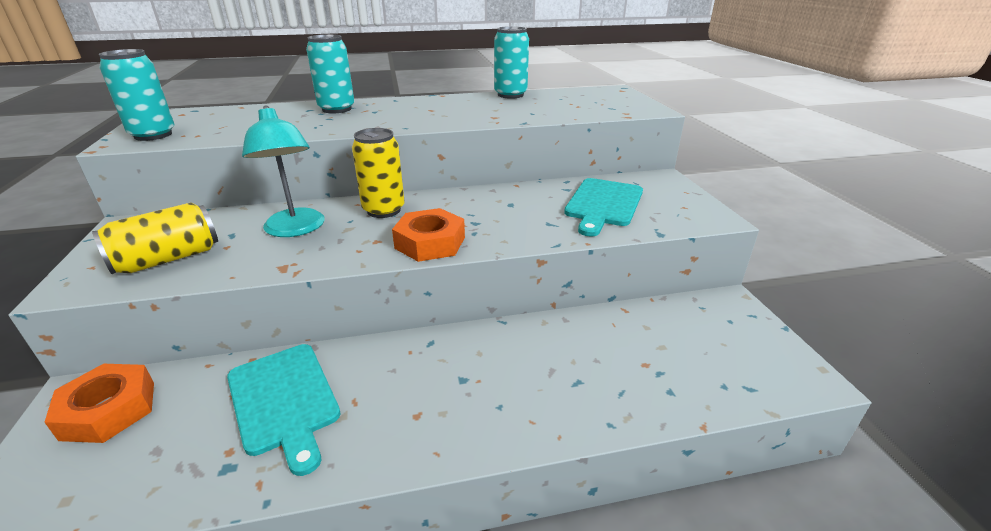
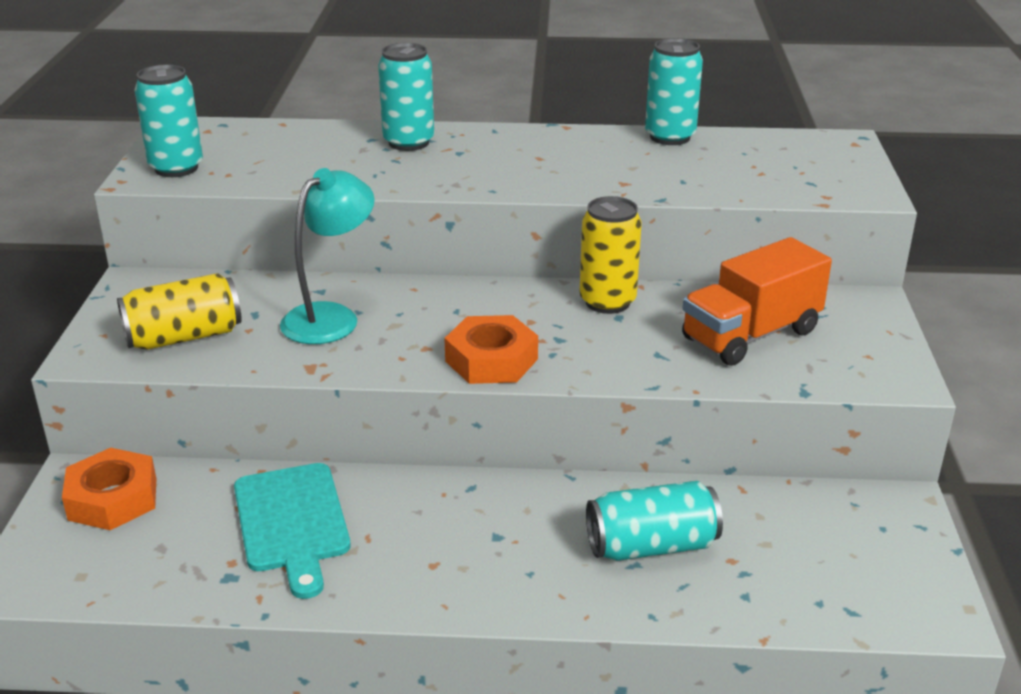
camera: 15 degrees right, 0 degrees up
(296, 229) = (331, 317): turquoise lamp -> turquoise lamp turned 135 degrees counterclockwise
(383, 210) = (445, 303): yellow can -> yellow can (607, 302)
(583, 364) = (651, 546): none -> turquoise can
(603, 204) = (750, 335): turquoise cutting board -> orange truck

